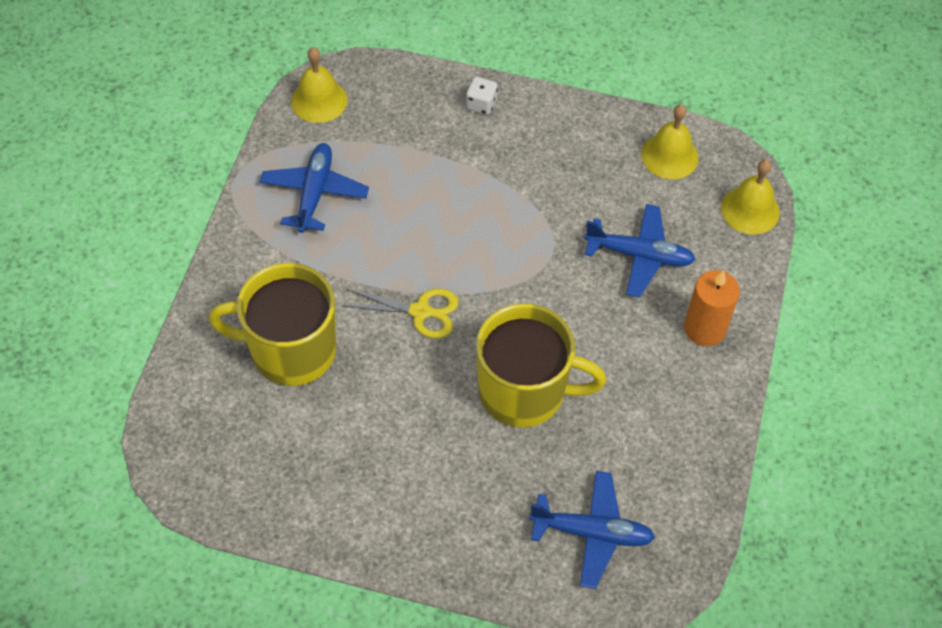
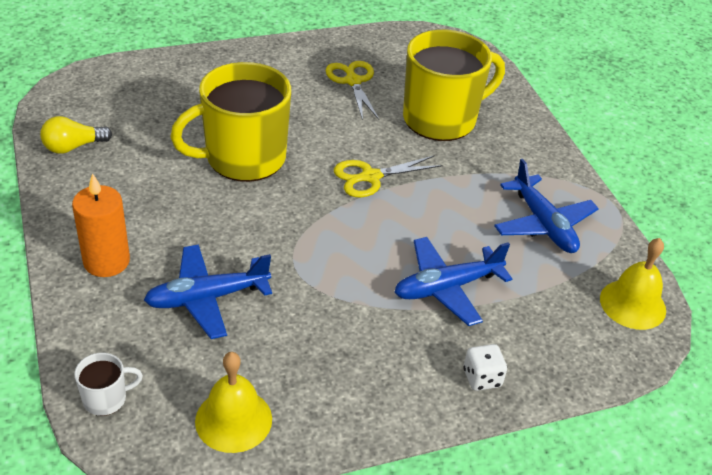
camera: 145 degrees right, 15 degrees down
(335, 451) = (353, 81): none -> yellow scissors
(592, 533) = (134, 101): blue plane -> blue plane (447, 288)
(684, 488) = (73, 147): none -> yellow light bulb
(750, 210) = (106, 399): yellow bell -> white mug

